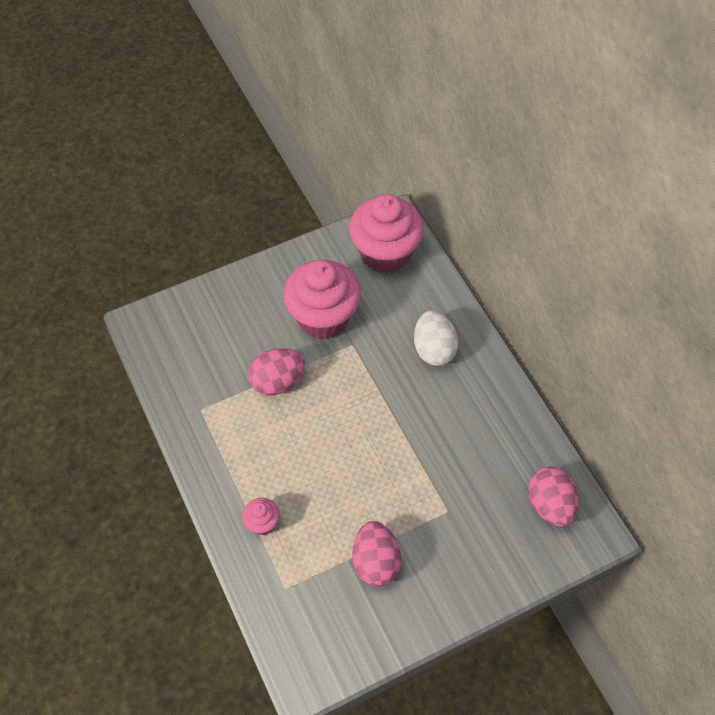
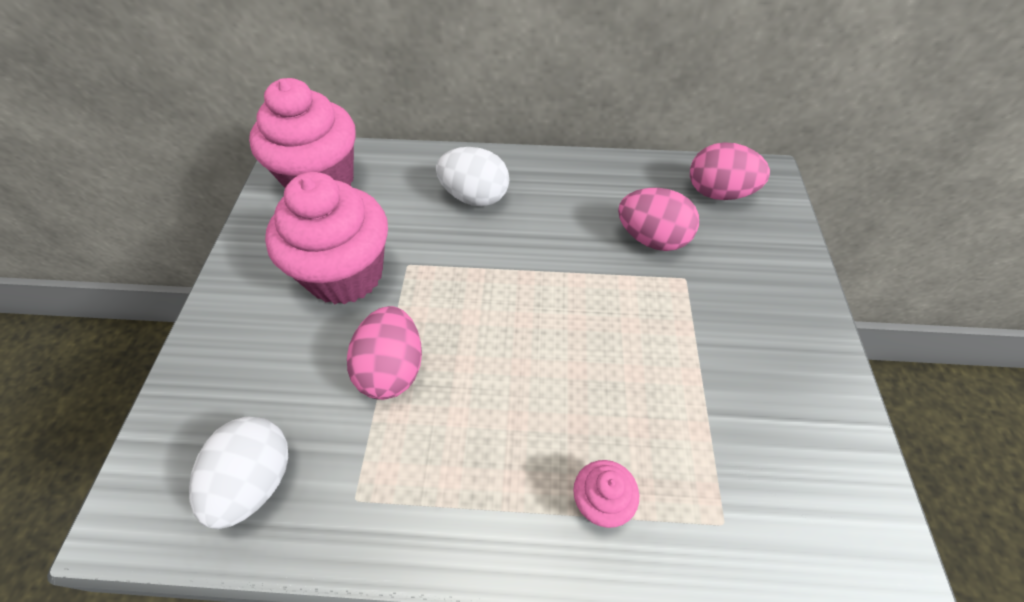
camera: 60 degrees left, 5 degrees down
(185, 361) = (256, 481): none -> white egg
(375, 562) = (725, 383): pink egg -> pink egg (652, 238)

